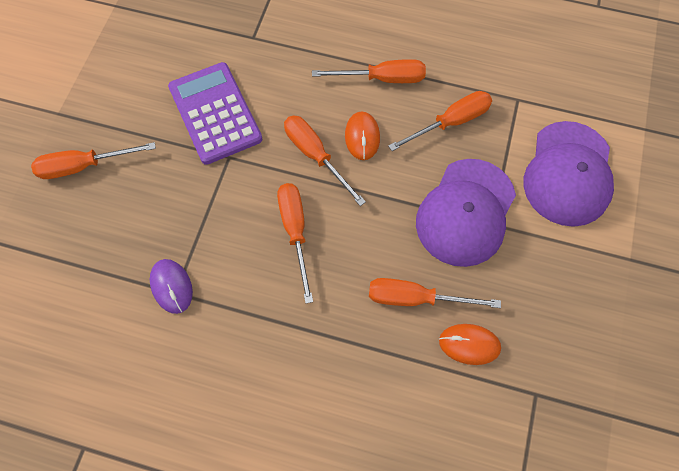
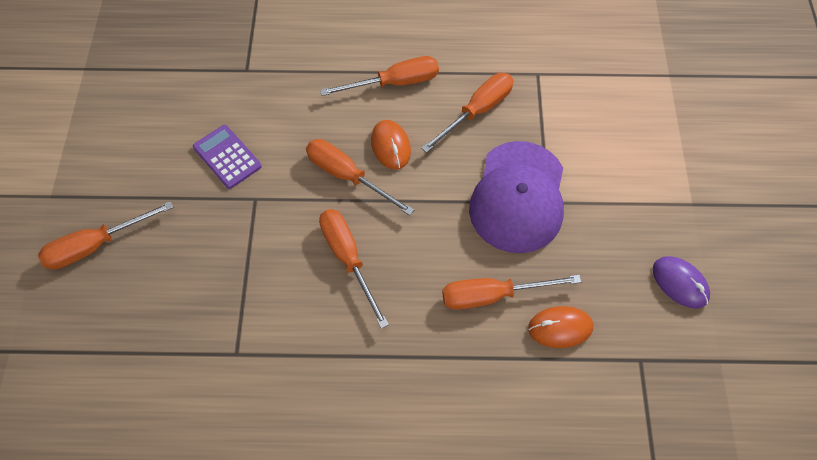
camera: 15 degrees left, 5 degrees down
(171, 286) = (230, 349): purple mouse -> purple mouse (680, 283)
(215, 113) = (227, 157): purple calculator -> purple calculator, size x0.58
(568, 174) = (608, 135): purple cap -> none

